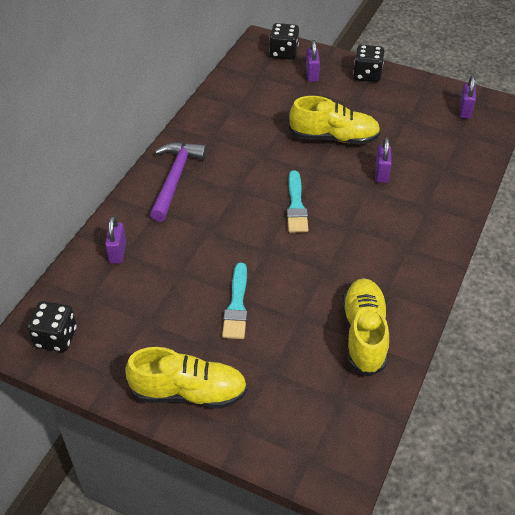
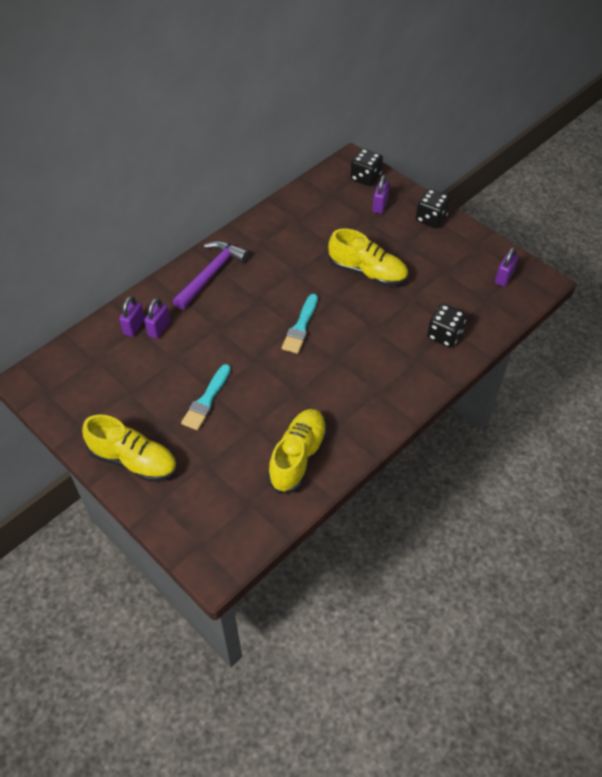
camera: 20 degrees right, 5 degrees up
(56, 337) = (55, 384): black dice -> black dice (444, 335)
(381, 174) = (391, 318): purple padlock -> purple padlock (159, 329)

